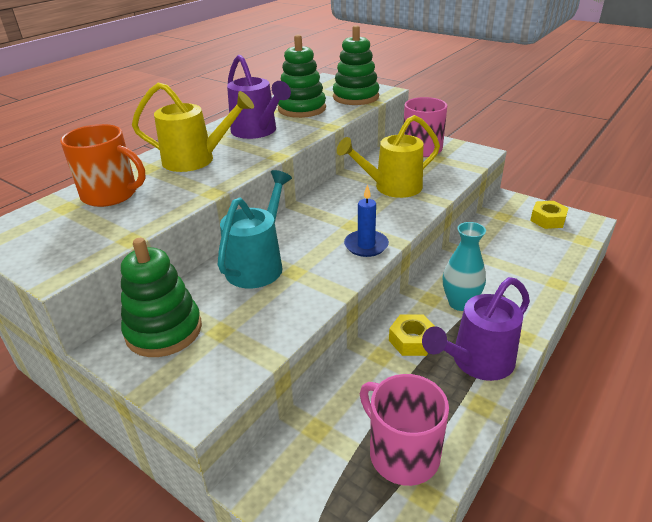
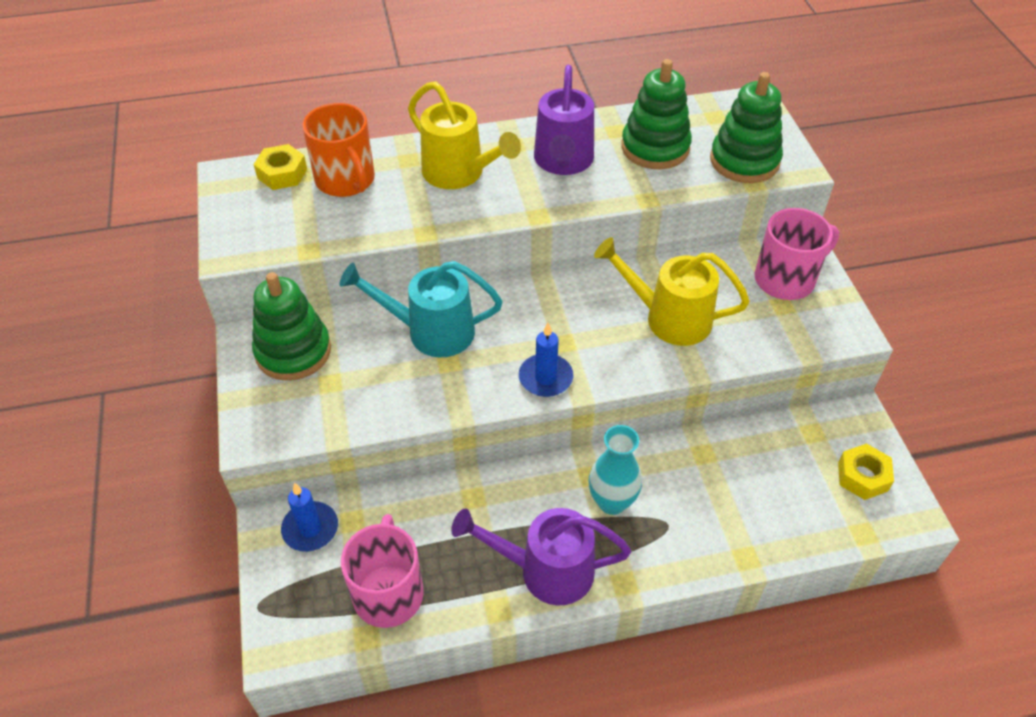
camera: 40 degrees right, 15 degrees up
(258, 264) = (430, 331): turquoise watering can -> turquoise watering can turned 150 degrees counterclockwise
(290, 459) = (310, 528): none -> blue candle
(412, 340) = (517, 504): yellow nut -> yellow nut (282, 173)

